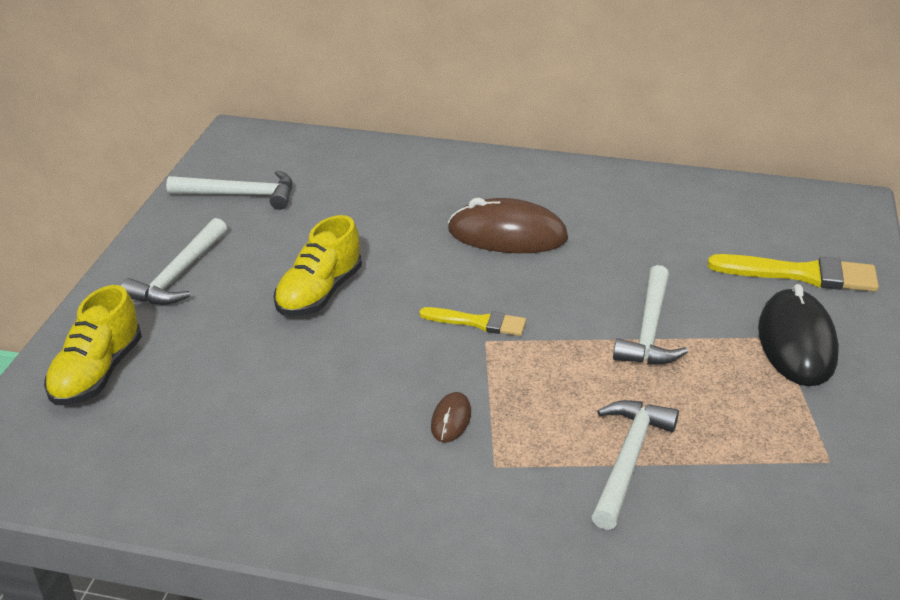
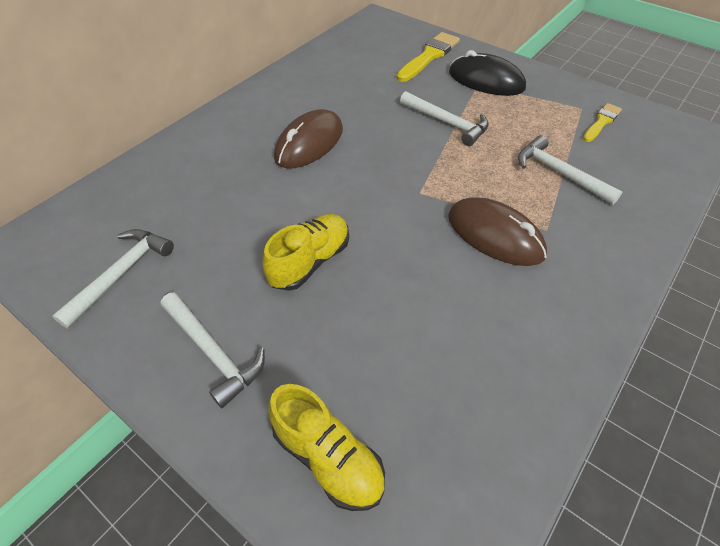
camera: 65 degrees left, 15 degrees up
(319, 293) = (310, 261): yellow shoe -> yellow shoe turned 105 degrees counterclockwise
(451, 420) = (495, 235): brown mouse -> brown mouse, size x2.17
(478, 322) = (399, 189): yellow brush -> yellow brush (601, 122)

